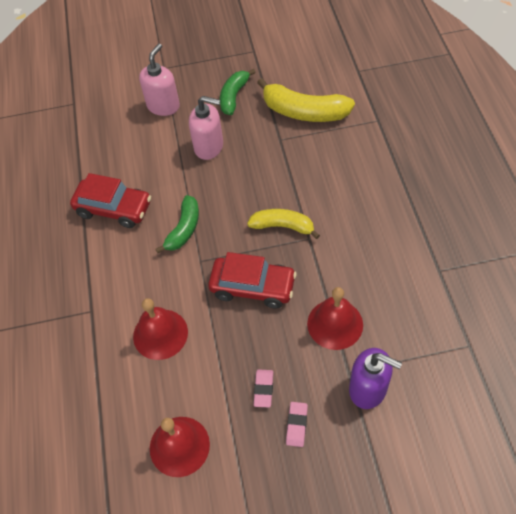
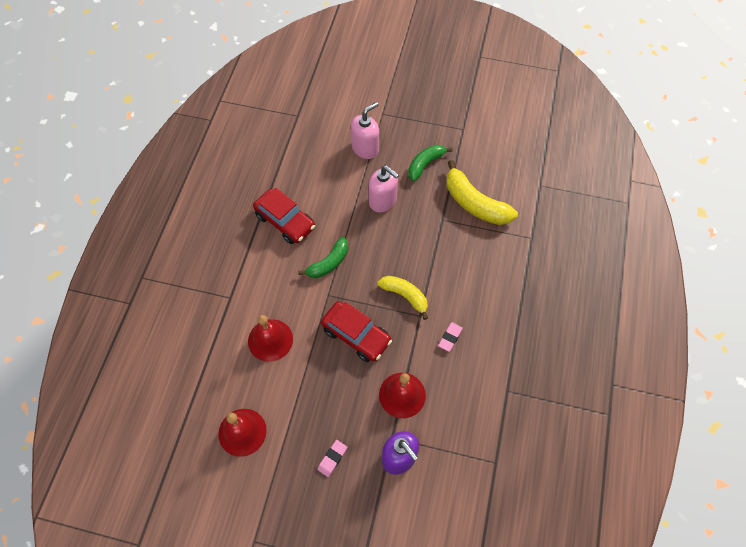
camera: 20 degrees right, 5 degrees up
(263, 389) = (323, 419): pink eraser -> pink eraser (450, 337)

